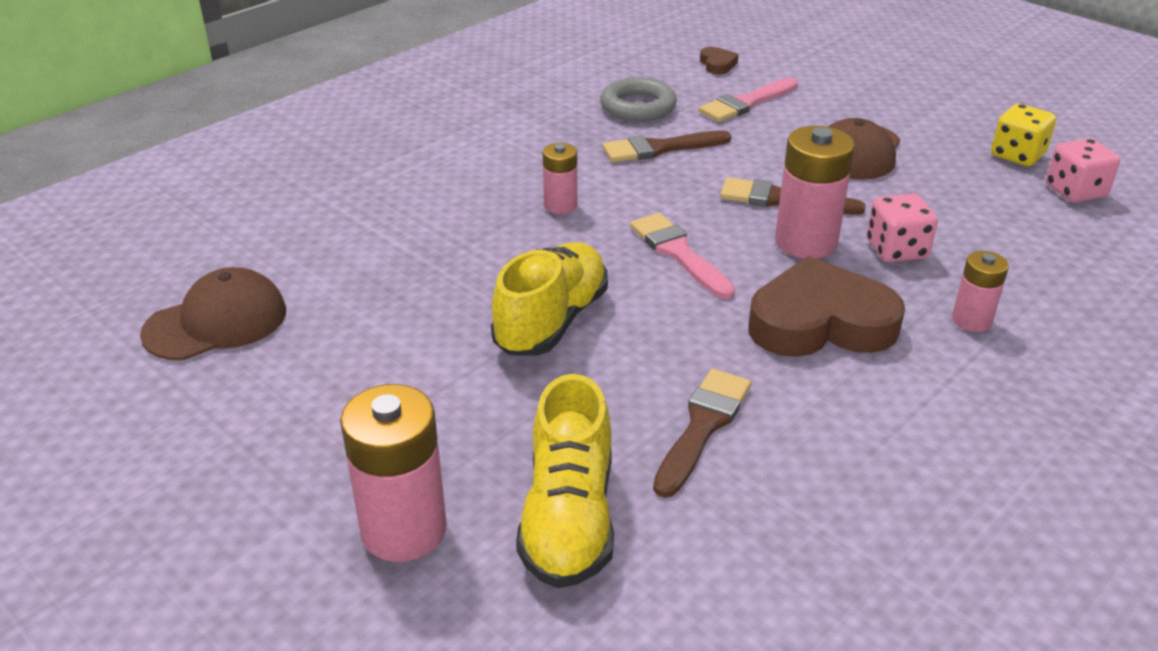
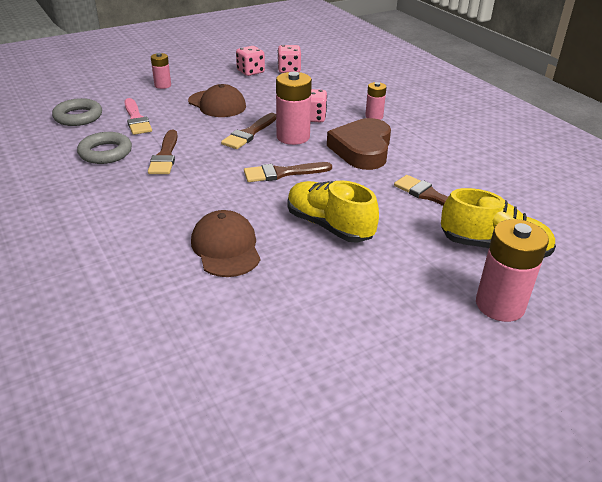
camera: 75 degrees left, 0 degrees up
(216, 322) = (266, 381): brown cap -> brown cap (226, 248)
(560, 205) = (205, 202): pink battery -> pink battery (163, 85)
(678, 253) = (282, 173): pink brush -> brown brush
(717, 64) = (78, 117): brown heart -> grey ring
(1017, 155) = (250, 72): yellow dice -> pink dice

